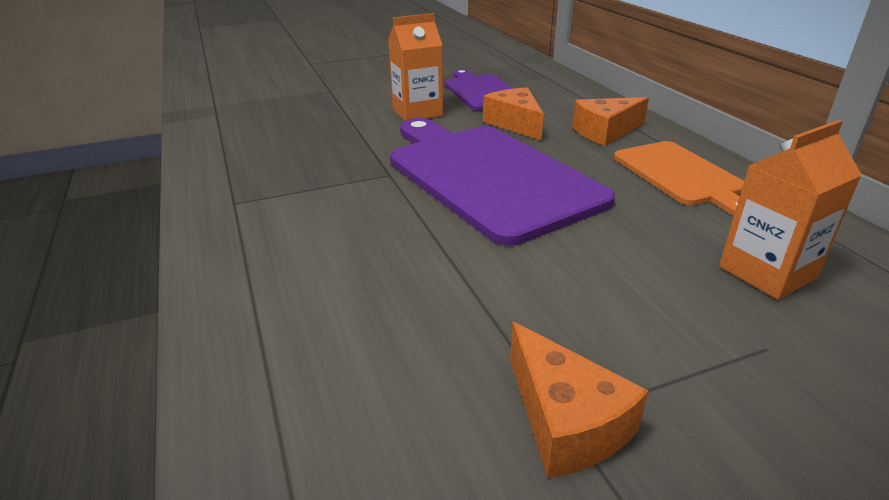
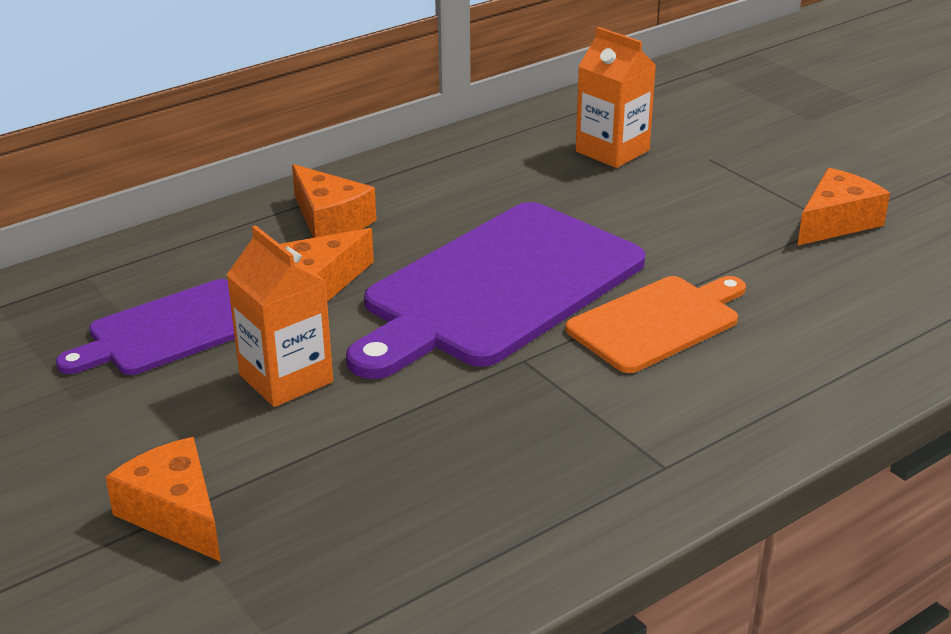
camera: 105 degrees left, 0 degrees up
(328, 90) = (175, 514): none -> orange cheese
(681, 175) = (444, 178): orange cutting board -> orange cutting board (658, 322)

